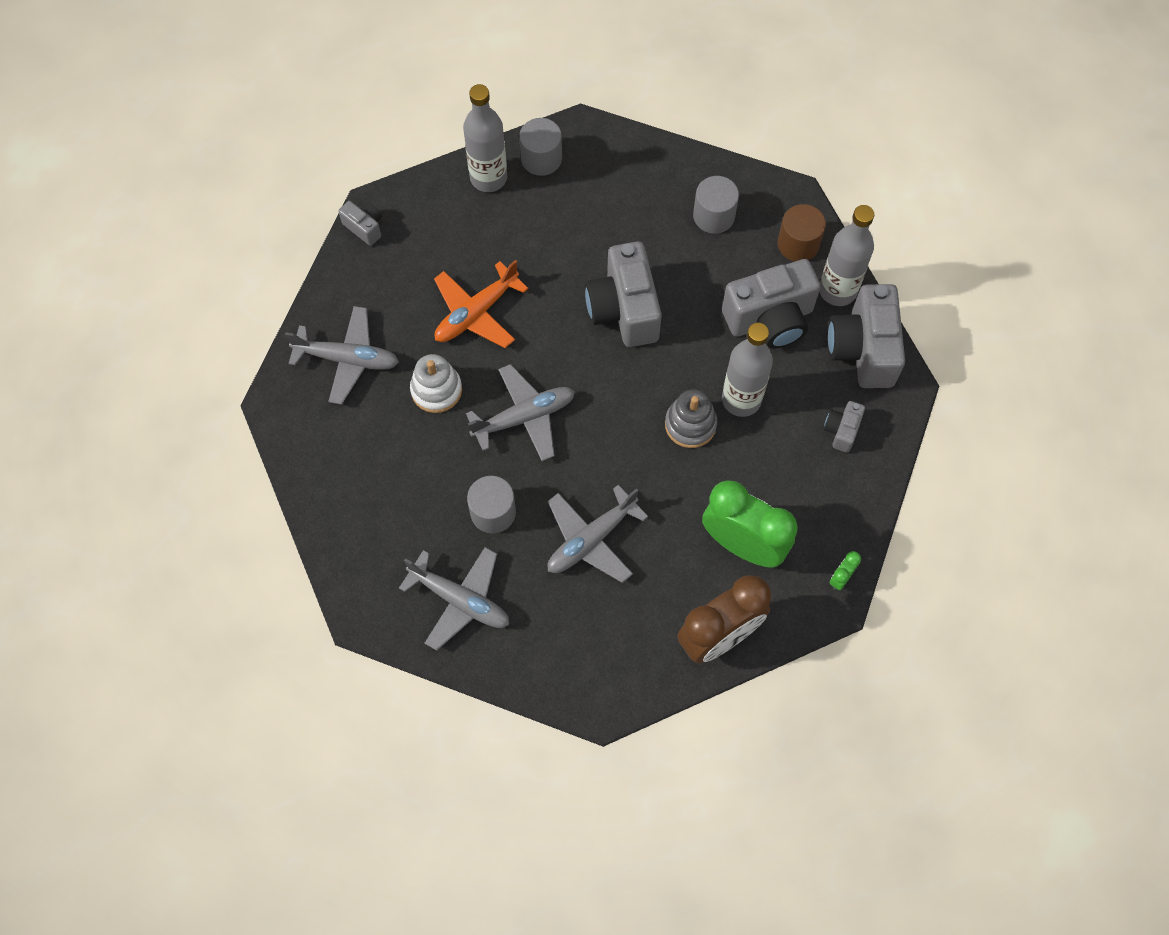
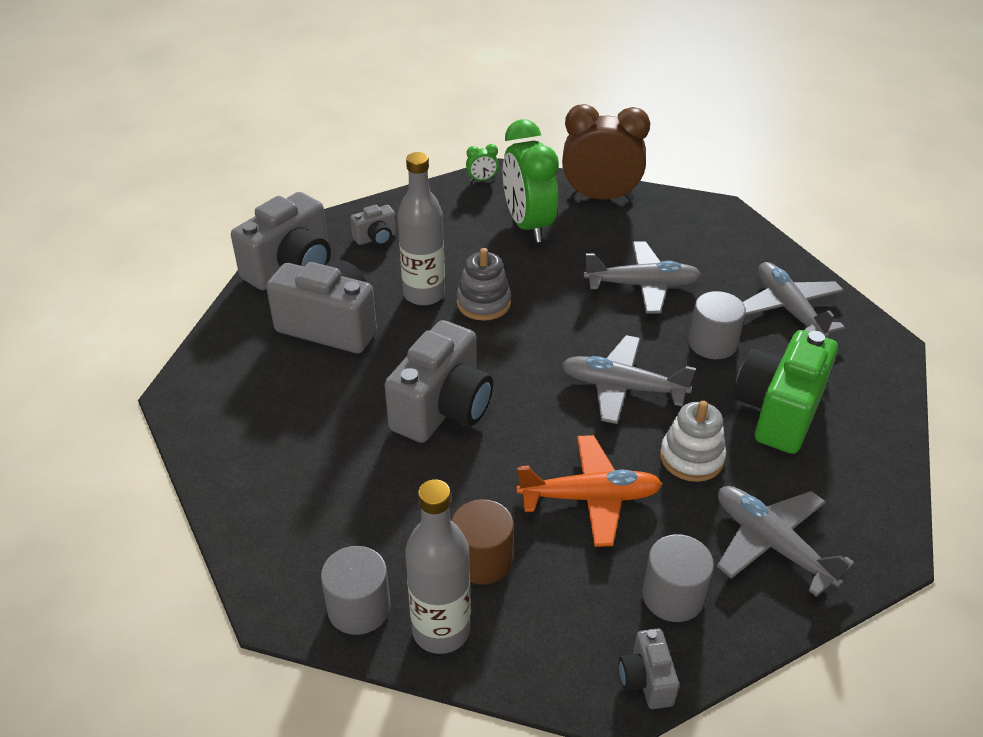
camera: 140 degrees left, 25 degrees down
(404, 475) = (778, 412): none -> green camera
(714, 216) = (266, 428): grey cylinder -> grey cylinder (673, 596)
(798, 244) = (231, 359): brown cylinder -> brown cylinder (482, 560)
(837, 290) = (252, 311): grey bottle -> none

